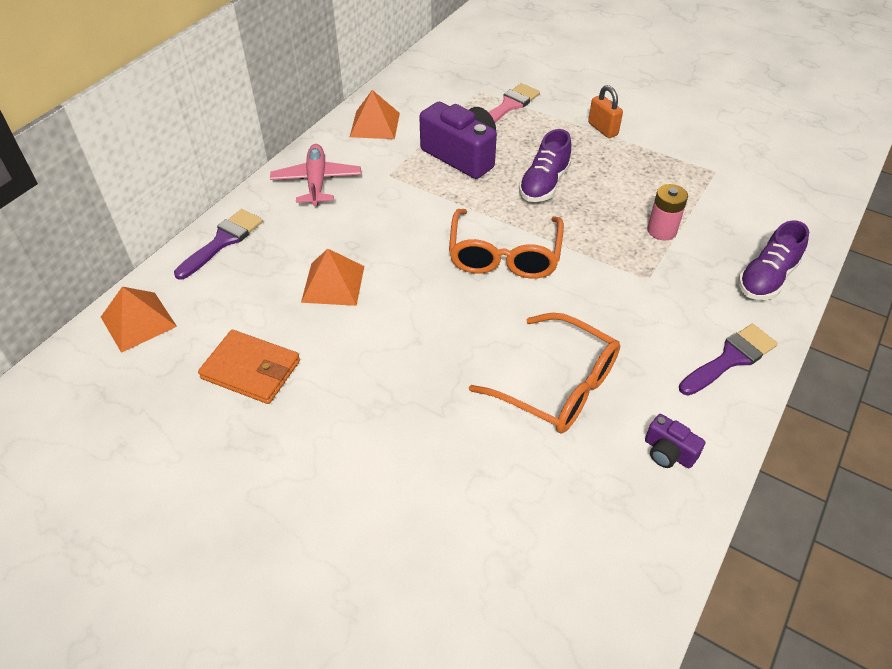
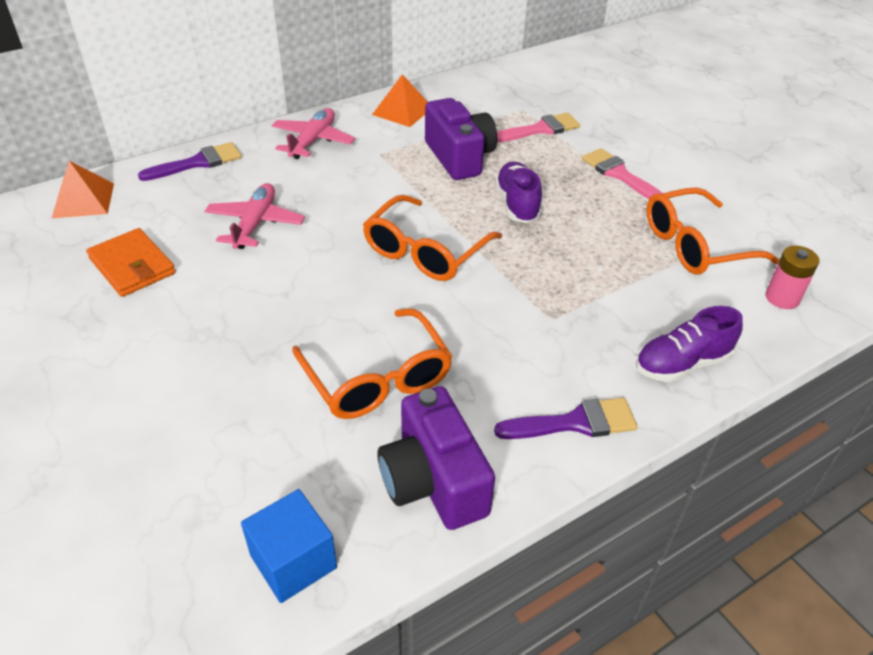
camera: 25 degrees right, 5 degrees down
(333, 283) = (255, 223): orange pyramid -> pink plane
(544, 184) = (517, 204): purple shoe -> purple shoe turned 120 degrees clockwise
(602, 129) = (619, 174): orange padlock -> pink brush
(619, 568) = (293, 561): none -> blue cube
(661, 230) = (603, 281): pink battery -> pink battery (782, 298)
(668, 452) = (433, 481): purple camera -> purple camera, size x2.06
(704, 174) = (695, 245): none -> orange glasses

